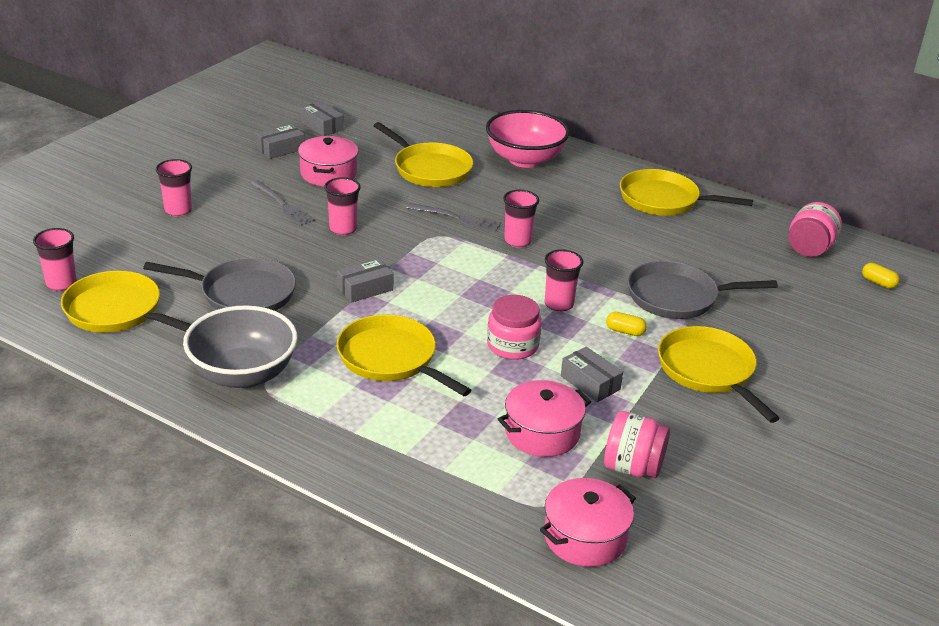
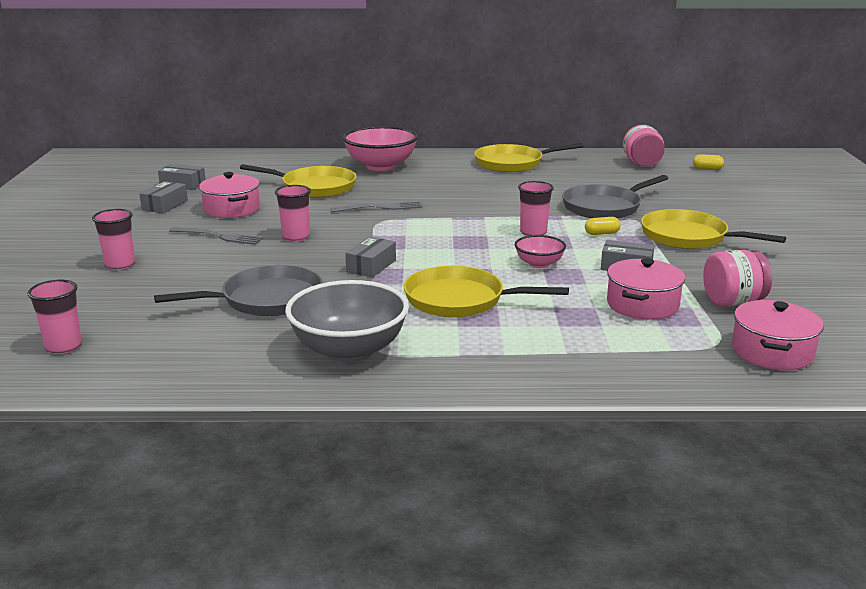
camera: 30 degrees left, 10 degrees down
(118, 311) = (157, 347): yellow pan -> none
(512, 345) = (539, 264): pink jar -> pink bowl
(517, 241) = (447, 208): pink cup -> none

